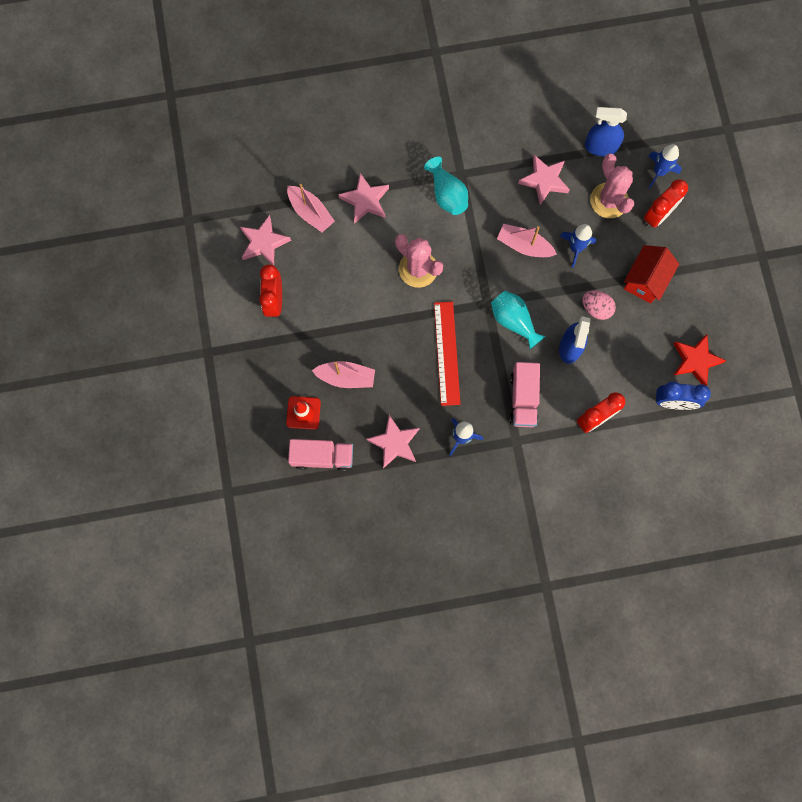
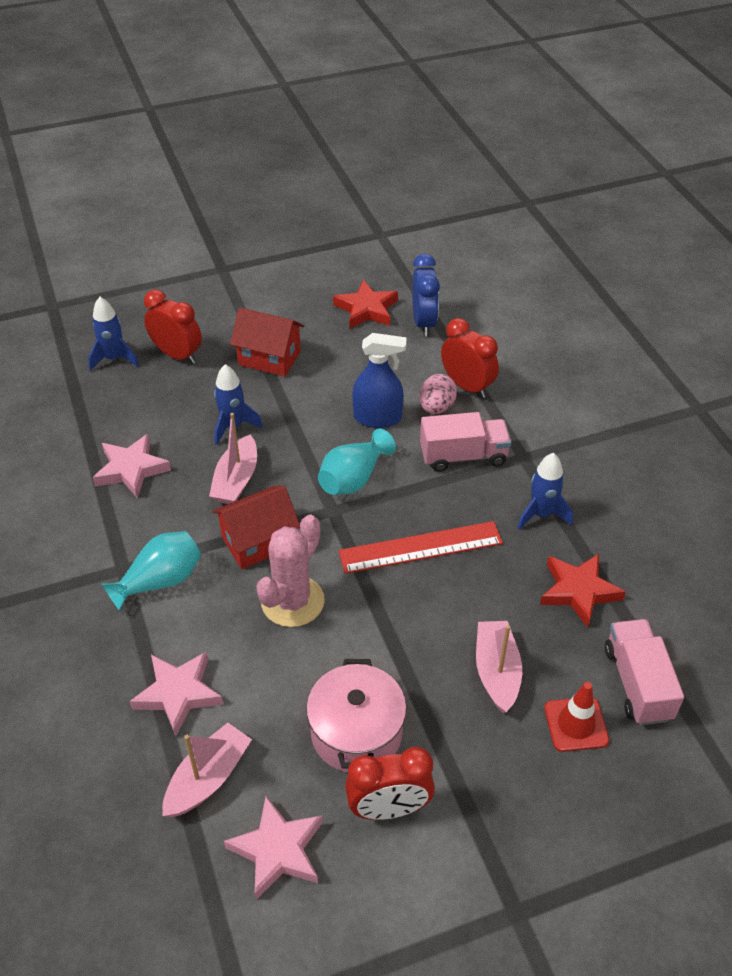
camera: 100 degrees left, 30 degrees down
(322, 292) = (356, 733): none -> pink pot
(394, 443) = (578, 591): pink star -> red star
(468, 254) = (258, 542): none -> red house
(596, 308) = (317, 399): pink egg -> pink egg (436, 407)
(600, 147) = (76, 417): blue spray bottle -> none
(609, 200) = (159, 401): pink cactus -> none

